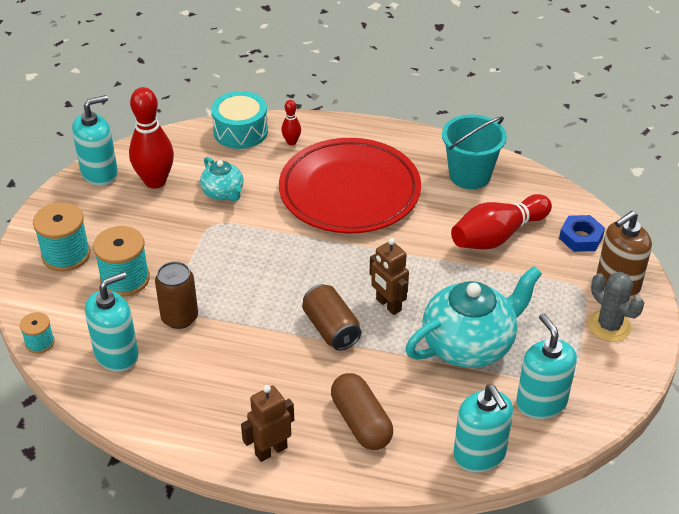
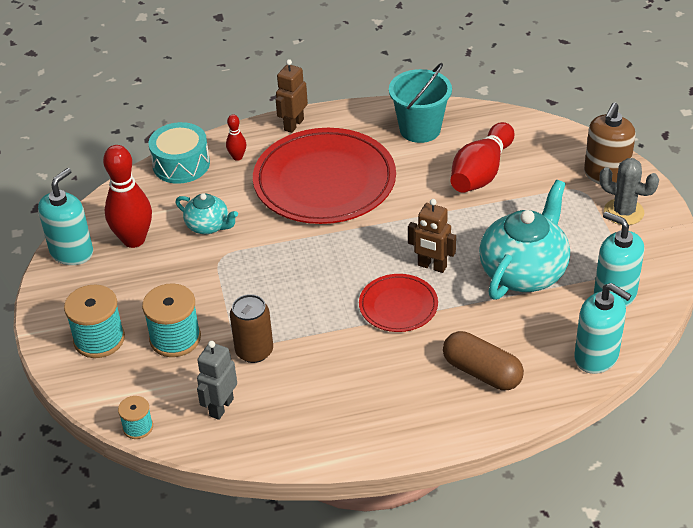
camera: 25 degrees left, 0 degrees up
(117, 355) = (221, 407): turquoise soap dispenser -> grey robot
(271, 450) = (423, 428): brown robot -> brown robot (293, 124)
(331, 329) = (398, 306): brown can -> red plate
(581, 237) = (550, 148): blue nut -> none

